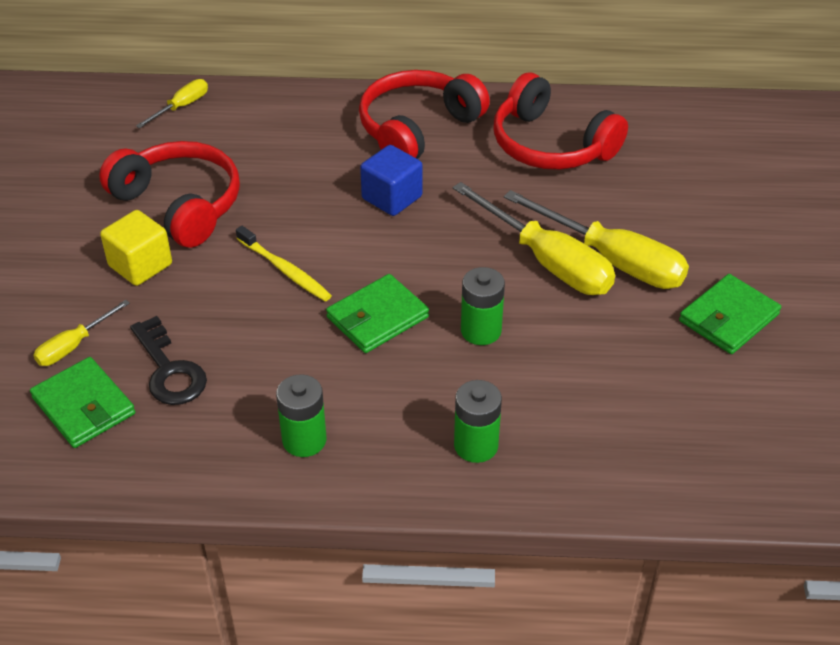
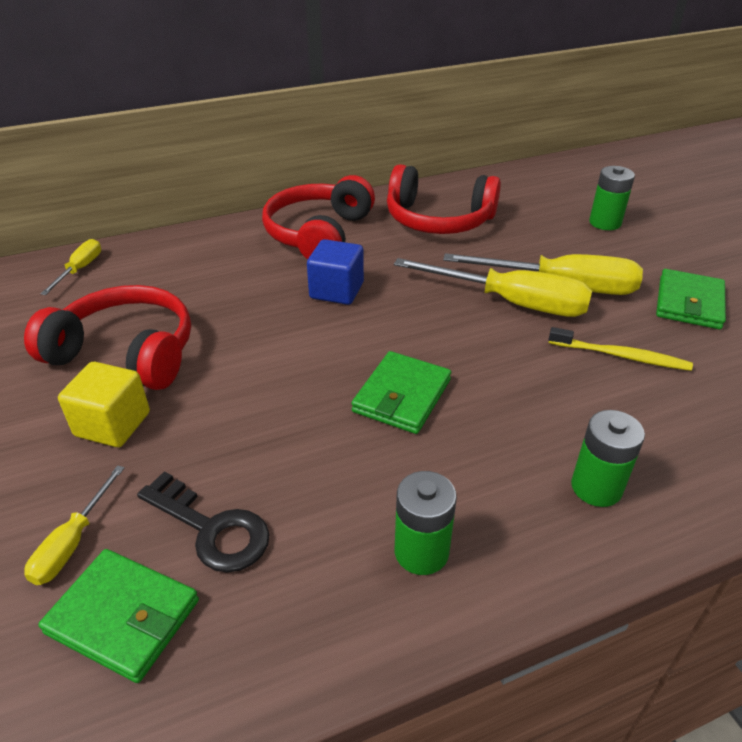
camera: 25 degrees left, 5 degrees down
(285, 270) = (278, 381): yellow toothbrush -> yellow toothbrush (621, 356)
(481, 331) = (506, 377): green battery -> green battery (605, 223)

